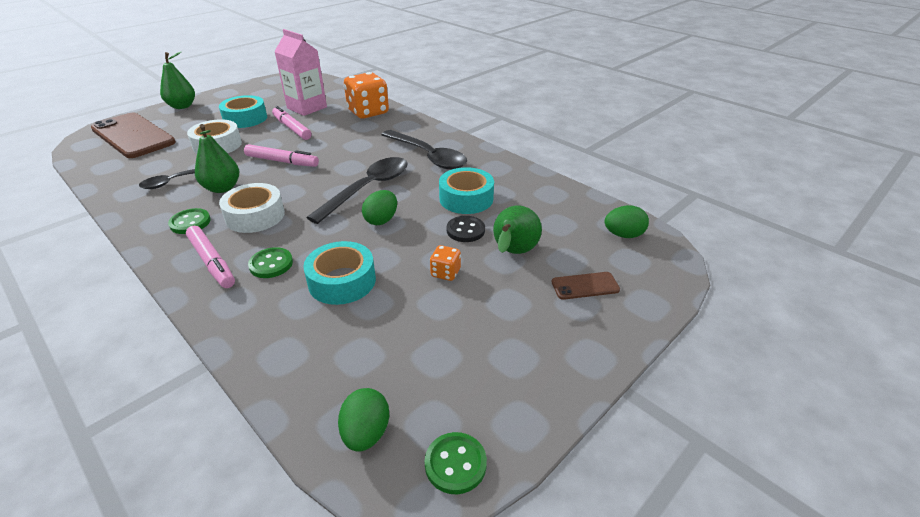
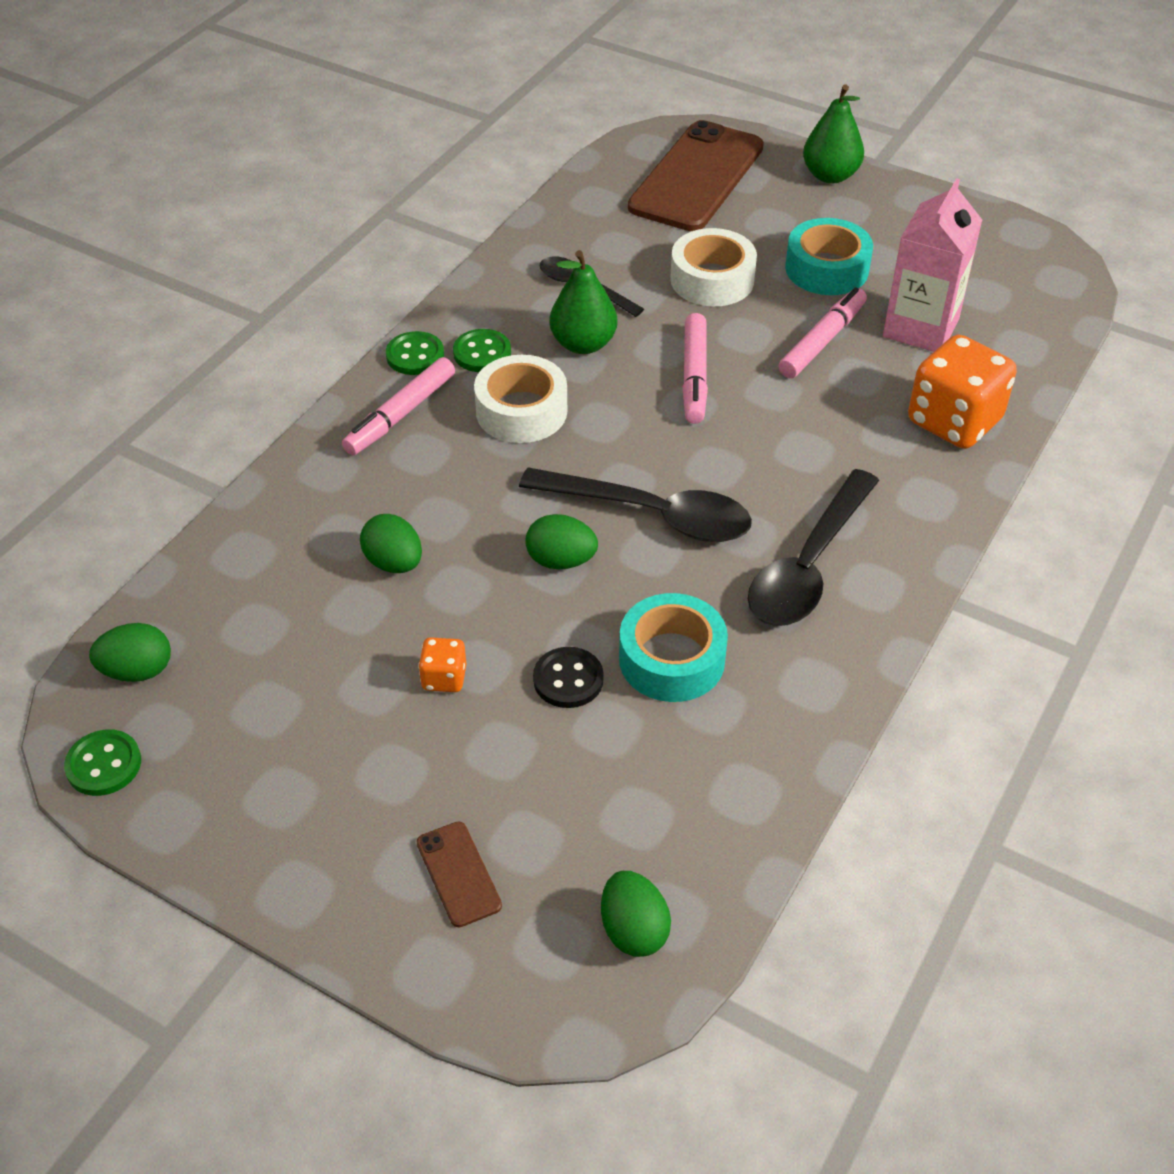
camera: 75 degrees right, 10 degrees up
(271, 264) = (411, 475): green button -> green button (415, 355)
(342, 281) = (394, 563): turquoise tape -> green egg
(513, 253) = (522, 759): green pear -> none

